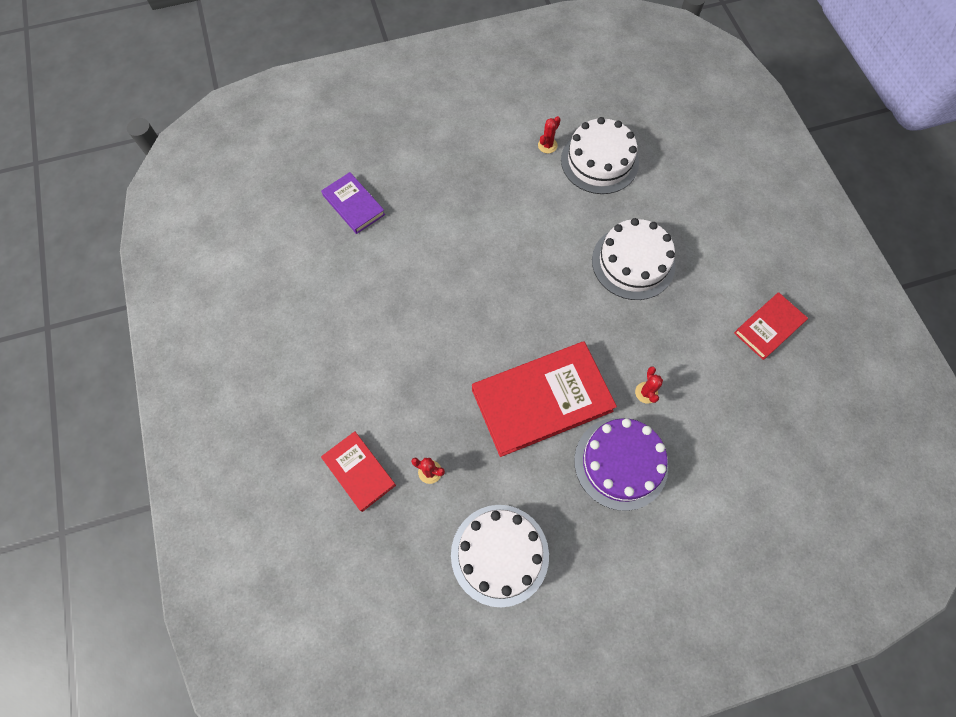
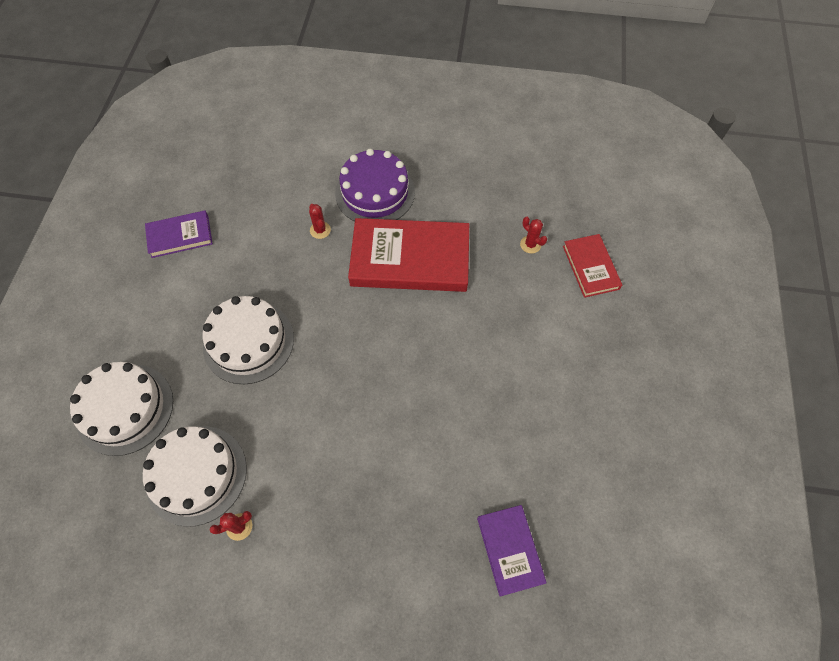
camera: 155 degrees left, 5 degrees down
(499, 554) = (499, 174): white cake -> white cake (125, 409)
(646, 392) = (320, 230): red cactus -> red cactus turned 45 degrees counterclockwise
(768, 327) = (180, 236): red book -> purple book

